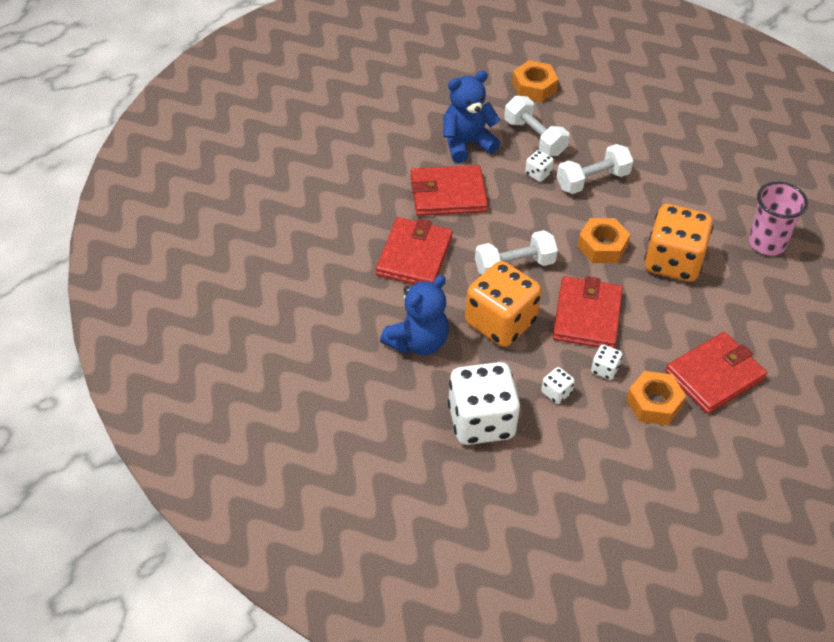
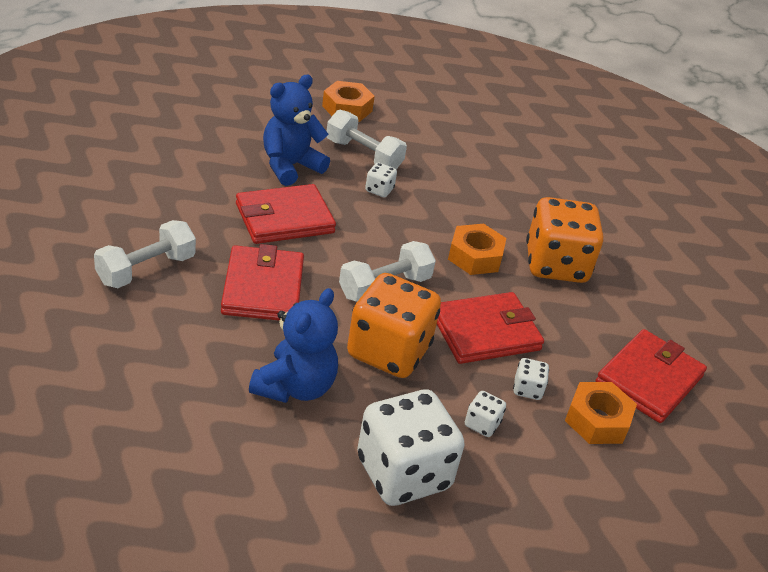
camera: 20 degrees left, 10 degrees down
(587, 316) = (485, 332): red wallet -> red wallet turned 75 degrees clockwise
(592, 180) = (440, 192): white dumbbell -> white dumbbell (146, 269)
(767, 243) = (642, 237): pink cup -> none

